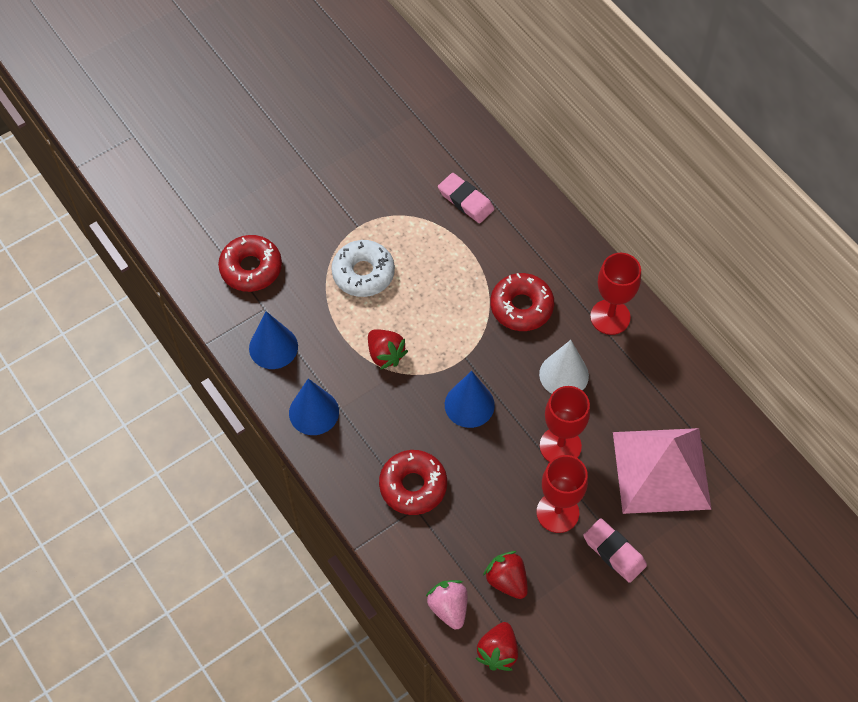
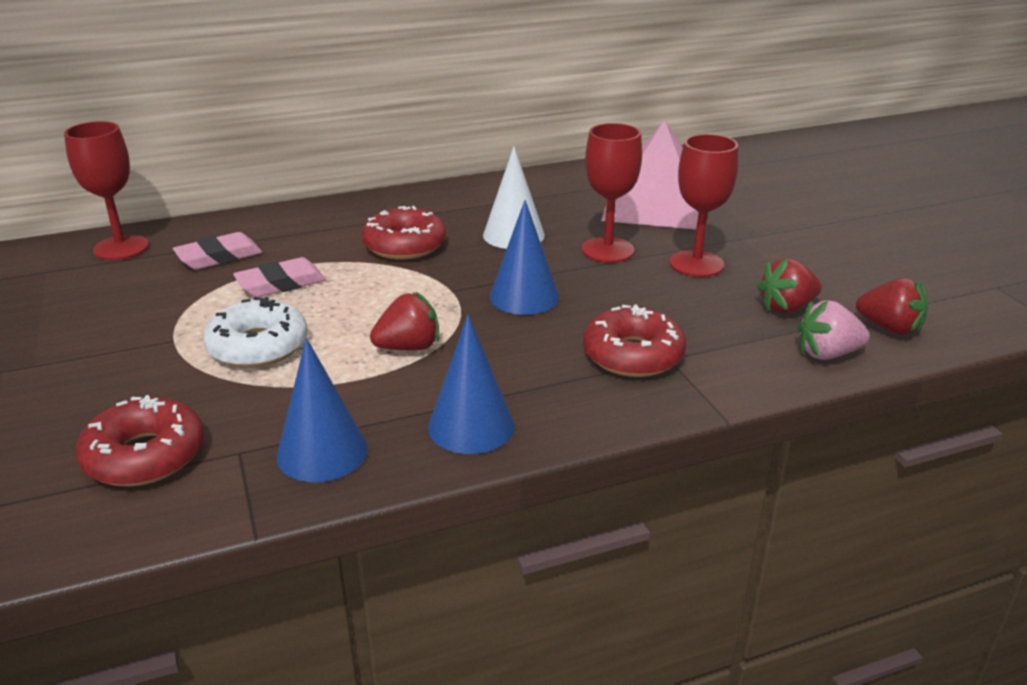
camera: 75 degrees left, 30 degrees down
(610, 317) = (454, 202): red goblet -> red goblet (121, 248)
(614, 552) = (753, 241): pink eraser -> pink eraser (281, 284)

